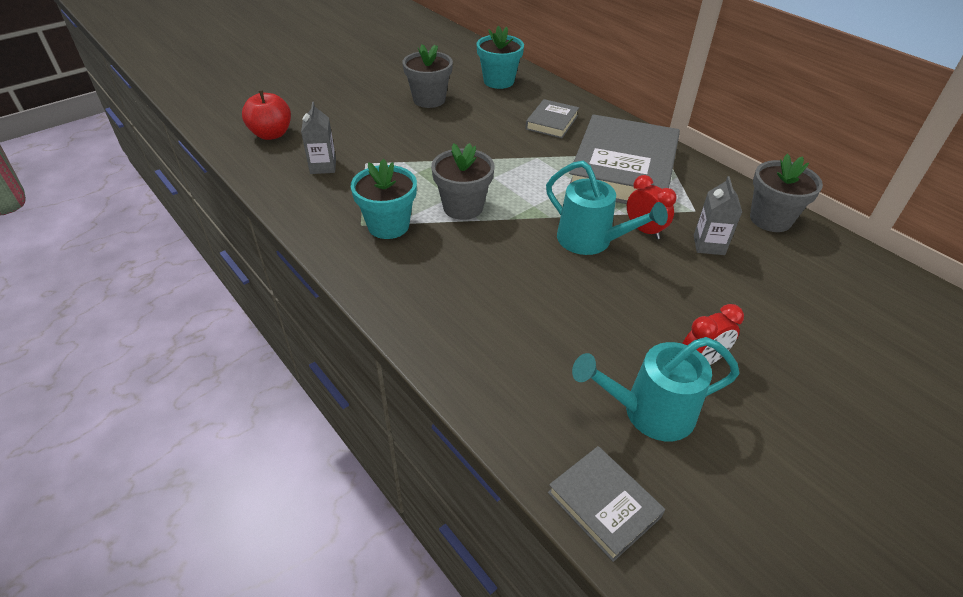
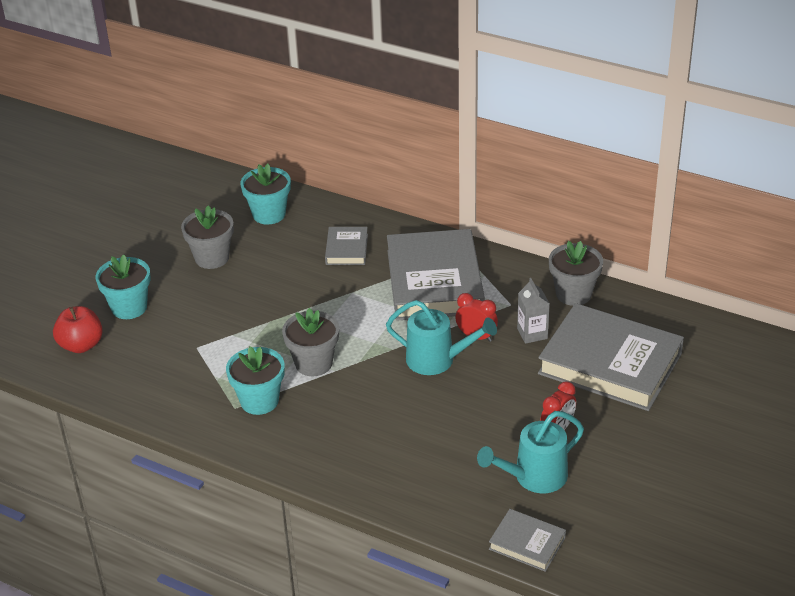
camera: 20 degrees left, 5 degrees down
(323, 166) = (159, 363): grey carton -> none
(333, 117) = (129, 307): none -> turquoise flower pot
(794, 304) = (610, 363): none -> grey book

